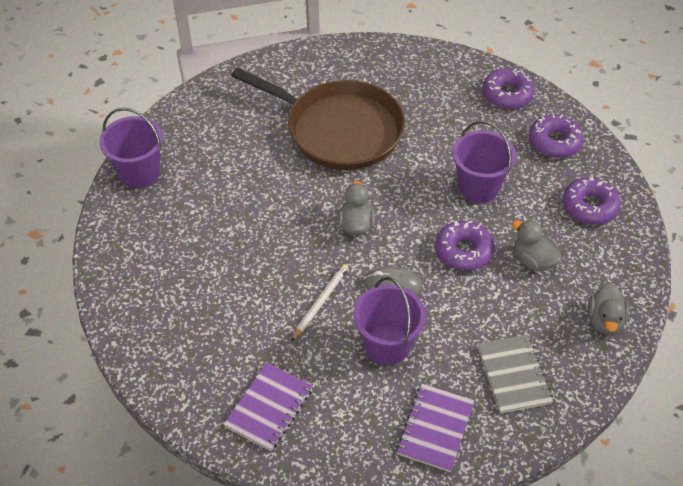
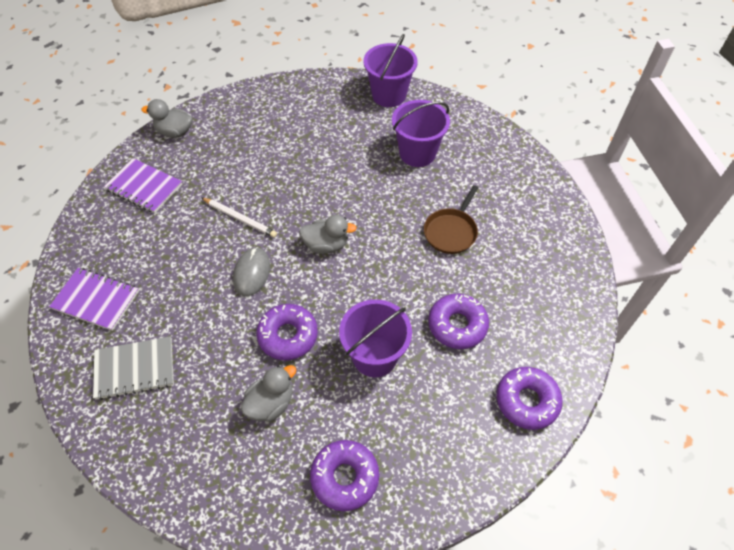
camera: 90 degrees right, 5 degrees up
(339, 130) = (451, 231): brown pan -> brown pan, size x0.45
(387, 345) = (187, 267): purple bucket -> purple bucket (417, 153)
(554, 142) = (449, 449): purple donut -> purple donut (457, 325)
(604, 321) = (182, 468): grey duck -> grey duck (175, 132)

